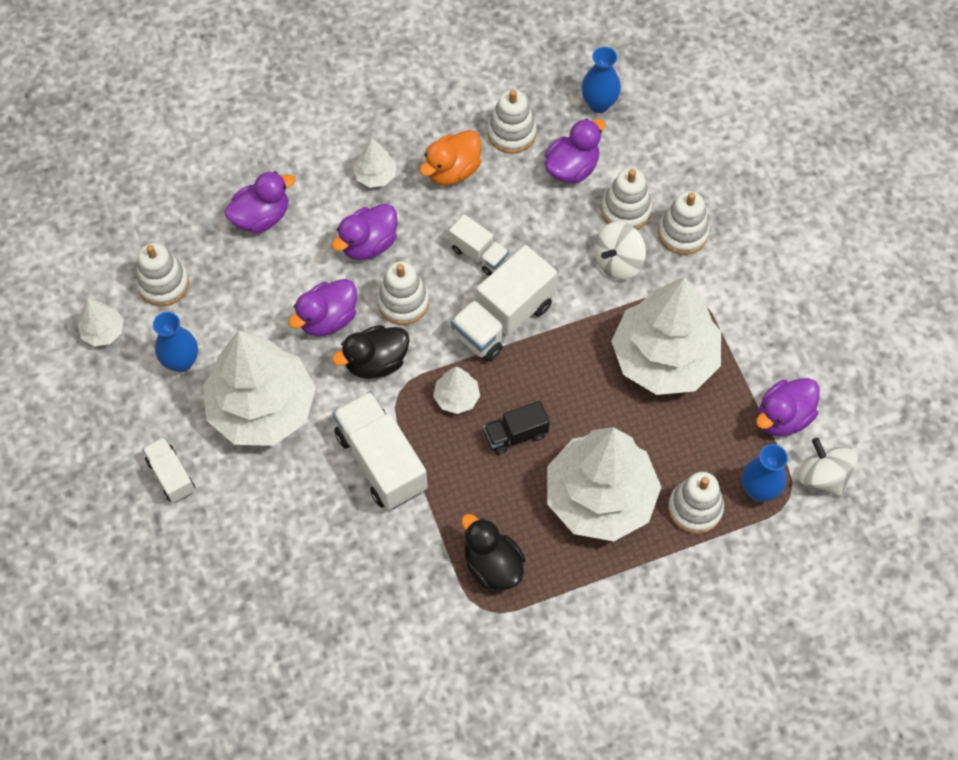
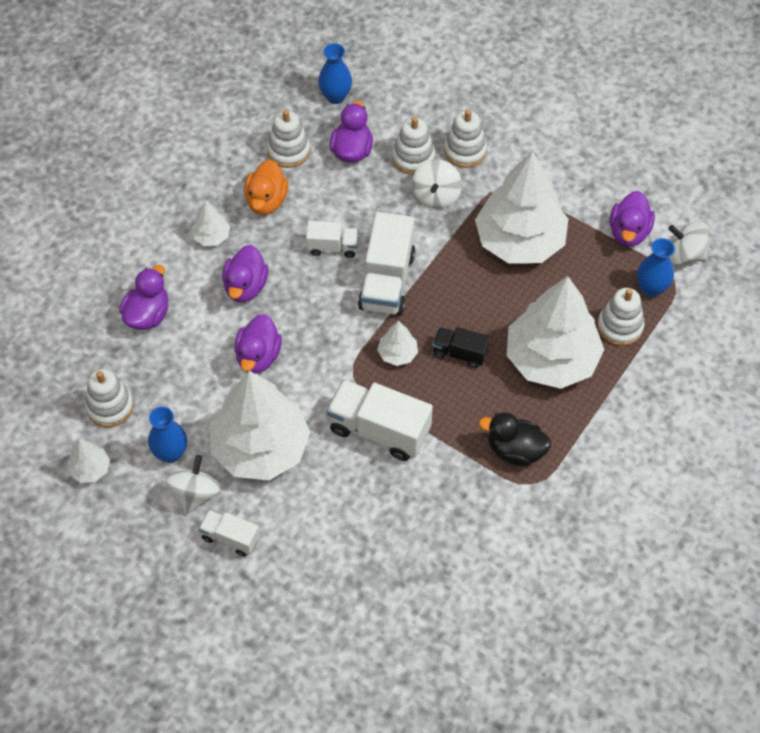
camera: 35 degrees left, 5 degrees down
(173, 414) = (195, 494): none -> white spinning top
(376, 362) = (319, 365): black duck -> none
(403, 302) = (305, 312): white stacking toy -> none
(515, 435) = (460, 353): black truck -> black truck turned 75 degrees clockwise

